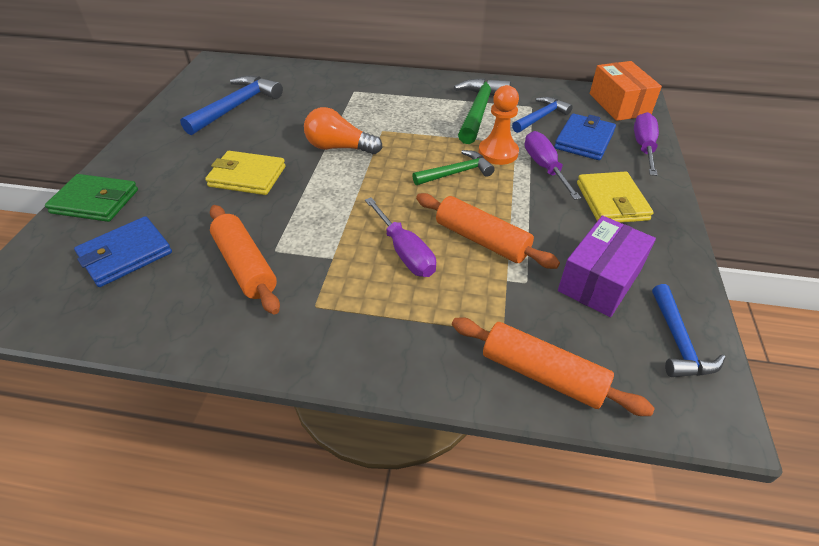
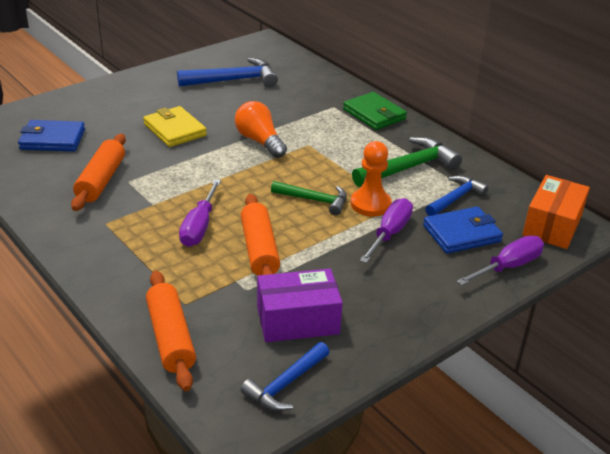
camera: 40 degrees right, 10 degrees down
(95, 201) = (75, 101): green wallet -> green wallet (374, 114)
(541, 117) = (455, 198): blue hammer -> blue hammer turned 45 degrees counterclockwise
(611, 201) = (401, 284): yellow wallet -> none

